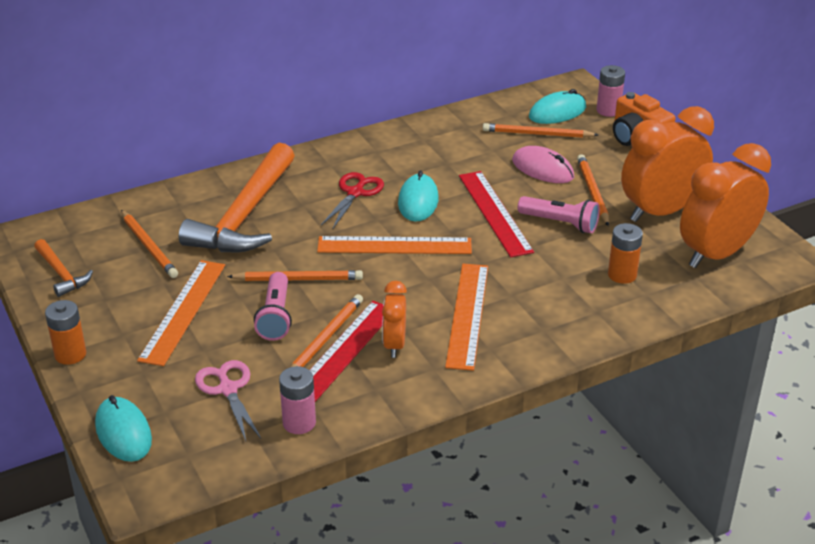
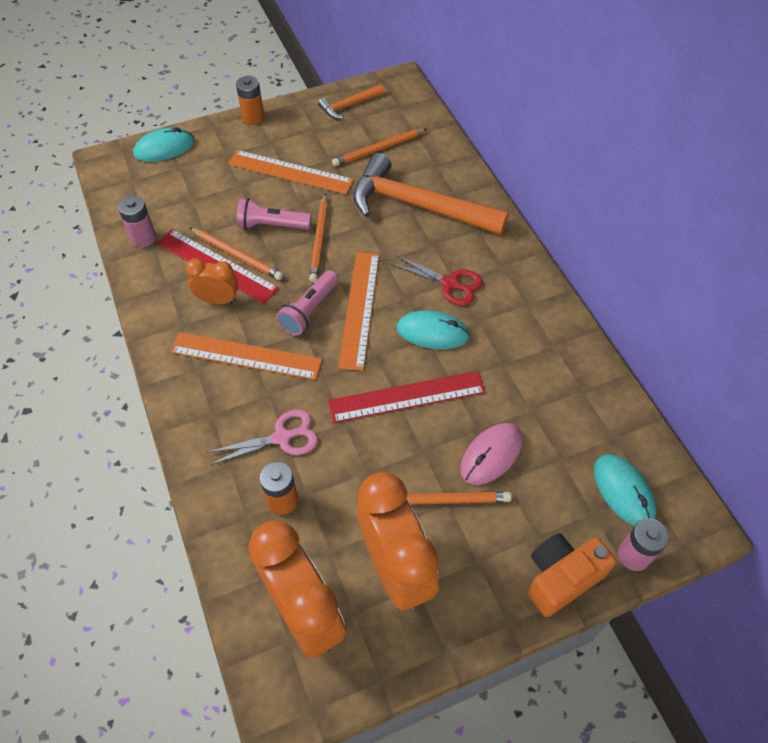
camera: 95 degrees right, 20 degrees up
(228, 389) = (192, 199): pink scissors -> pink scissors (282, 437)
(537, 134) = (568, 461): orange pencil -> none
(560, 223) = (382, 456): pink flashlight -> pink flashlight (310, 310)

